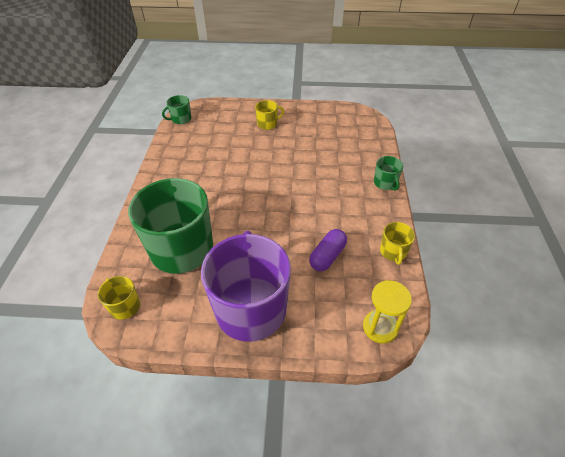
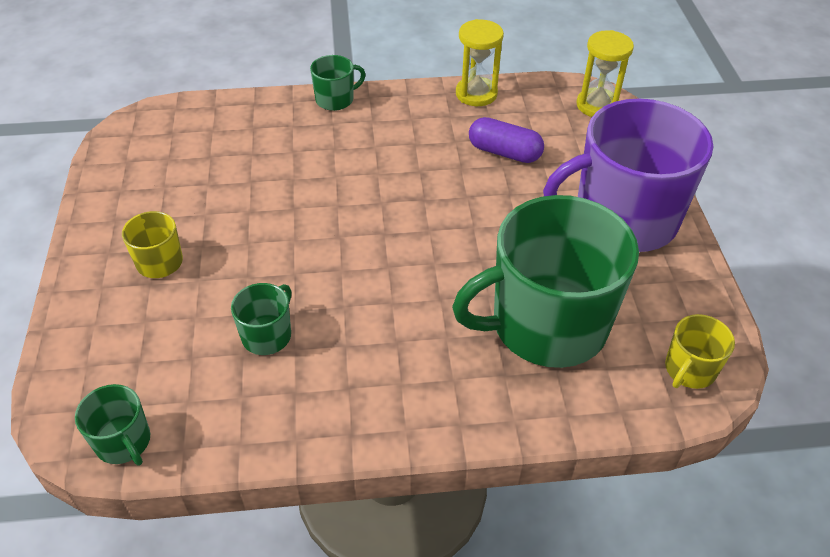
camera: 100 degrees left, 0 degrees up
(215, 152) = (267, 335): none -> green mug
(393, 252) = (476, 94): yellow mug -> yellow hourglass

